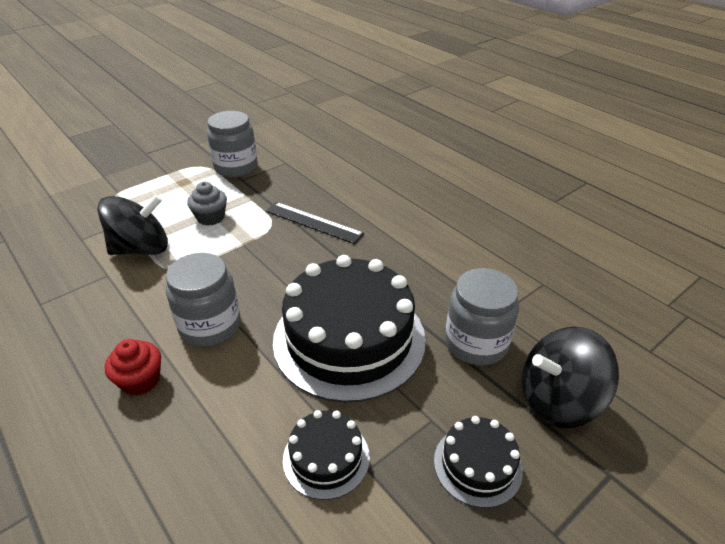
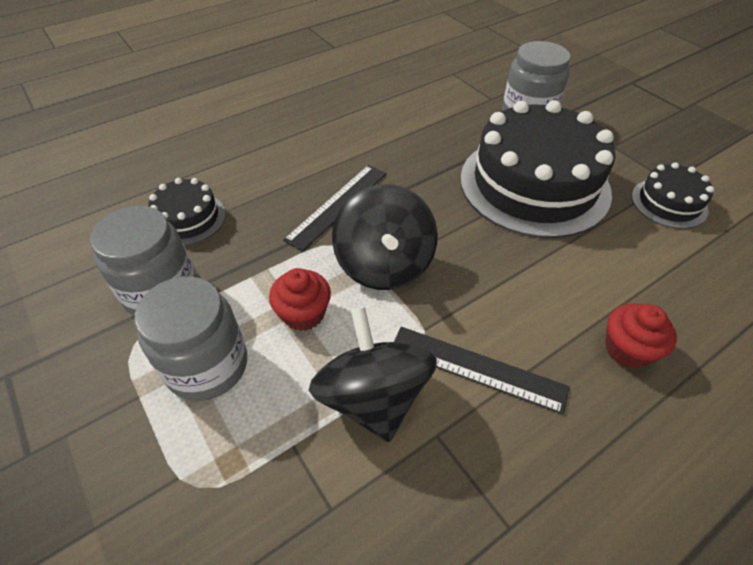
camera: 85 degrees left, 10 degrees up
(148, 293) = (477, 368): none -> black ruler
(210, 326) = (531, 293): grey jar -> grey jar (207, 366)
(211, 217) = (303, 314): grey cupcake -> red cupcake
(477, 465) = (645, 130): black cake -> black cake (188, 219)
(558, 400) = (577, 89): black spinning top -> black spinning top (384, 265)

